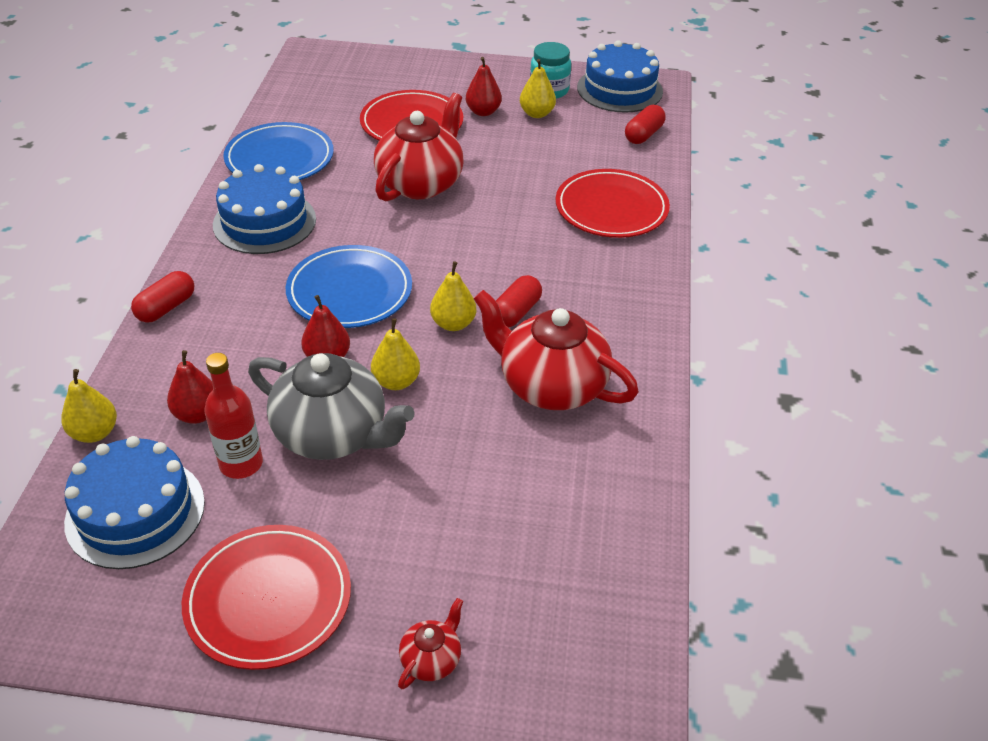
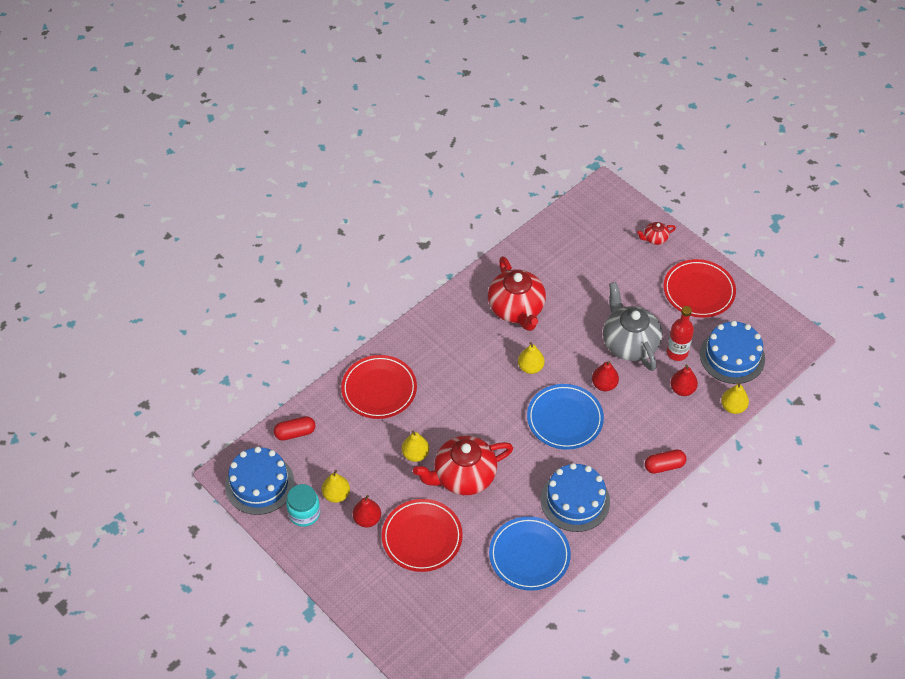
camera: 140 degrees left, 10 degrees up
(396, 381) = (582, 352): yellow pear -> yellow pear (415, 454)
(516, 312) = (495, 355): red capsule -> none

